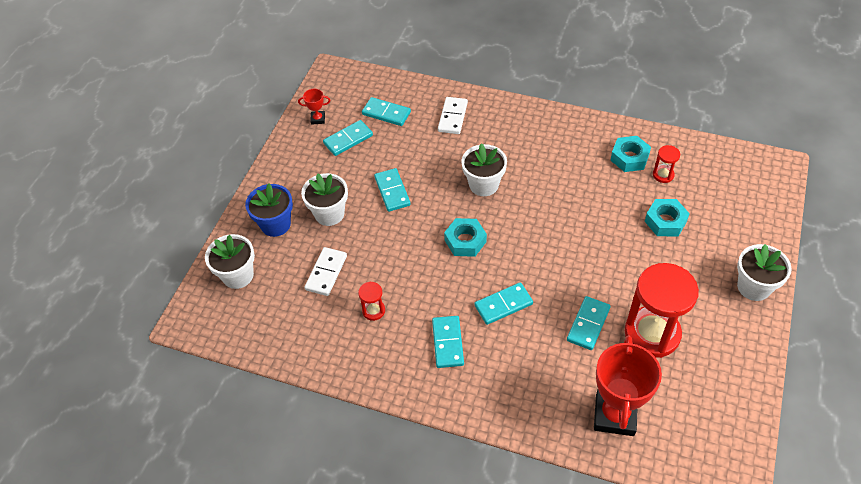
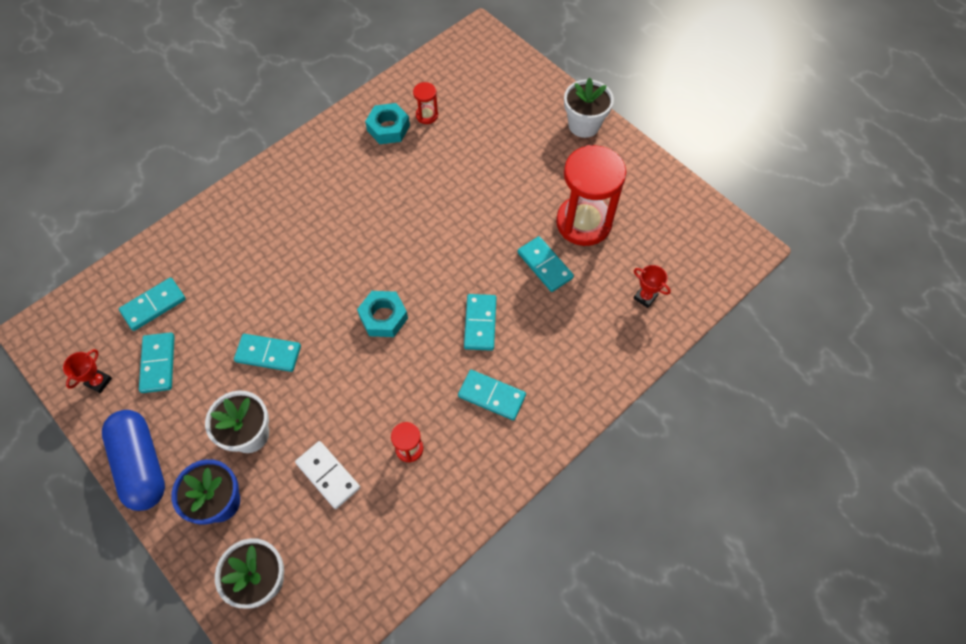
camera: 65 degrees left, 10 degrees up
(277, 171) = (142, 464): none -> blue capsule
(453, 117) = (215, 244): white domino -> none
(483, 185) = (326, 263): white flower pot -> none
(614, 415) = (645, 297): red trophy -> red trophy, size x0.44
(665, 221) = (477, 144): turquoise nut -> none

